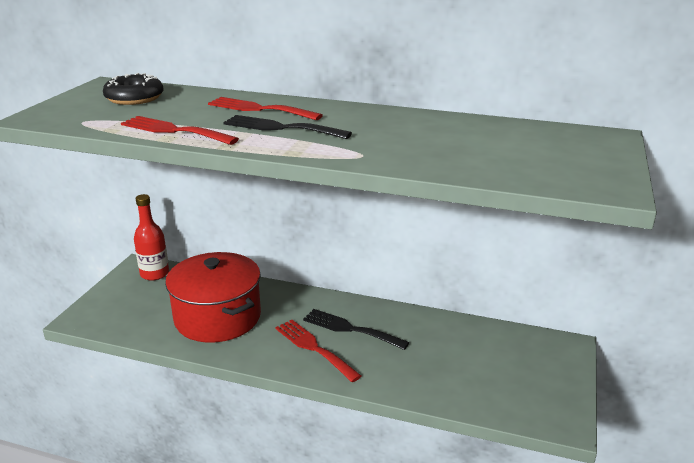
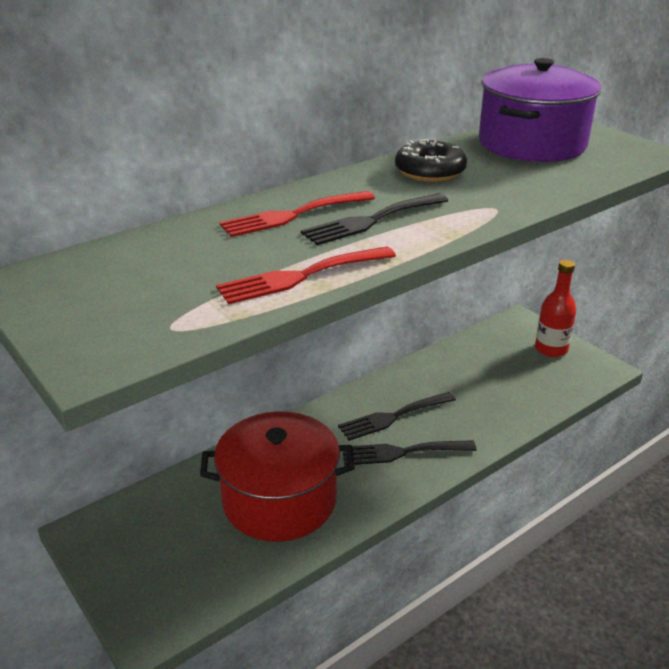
camera: 55 degrees left, 5 degrees up
(134, 98) = (126, 273): black donut -> black donut (430, 171)
(154, 274) = (121, 521): red bottle -> red bottle (551, 349)
(314, 348) = (402, 452): red fork -> black fork
(527, 141) = (532, 144): none -> purple pot

